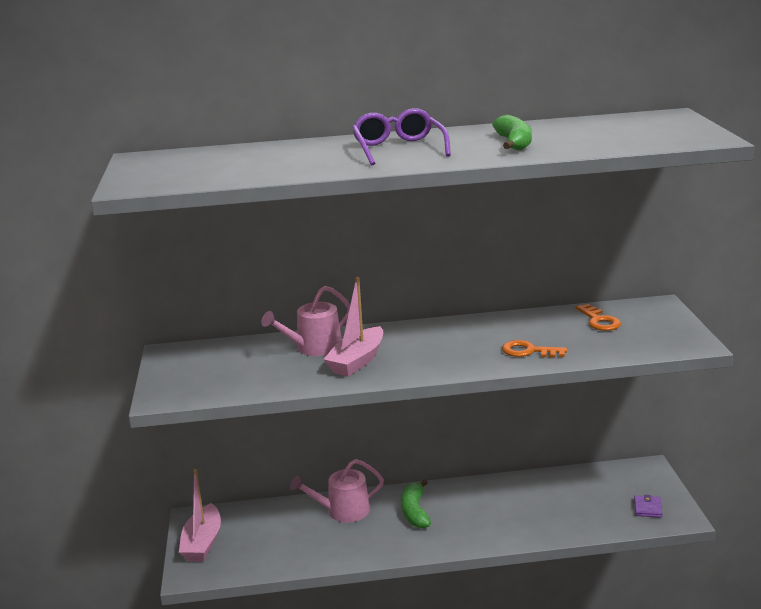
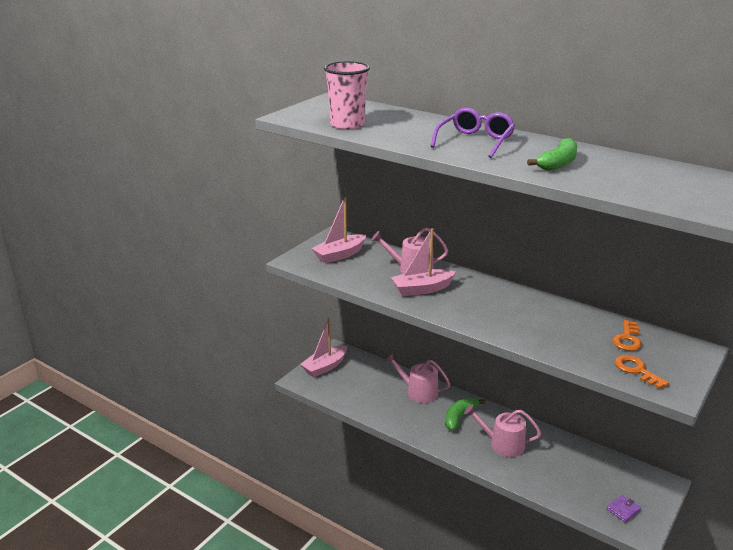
camera: 40 degrees right, 5 degrees up
(209, 368) = (340, 255): none -> pink boat
(226, 173) = (347, 124): none -> pink cup
(485, 513) = (502, 444): none -> pink watering can
(528, 351) = (538, 335): orange key -> orange key (636, 370)

